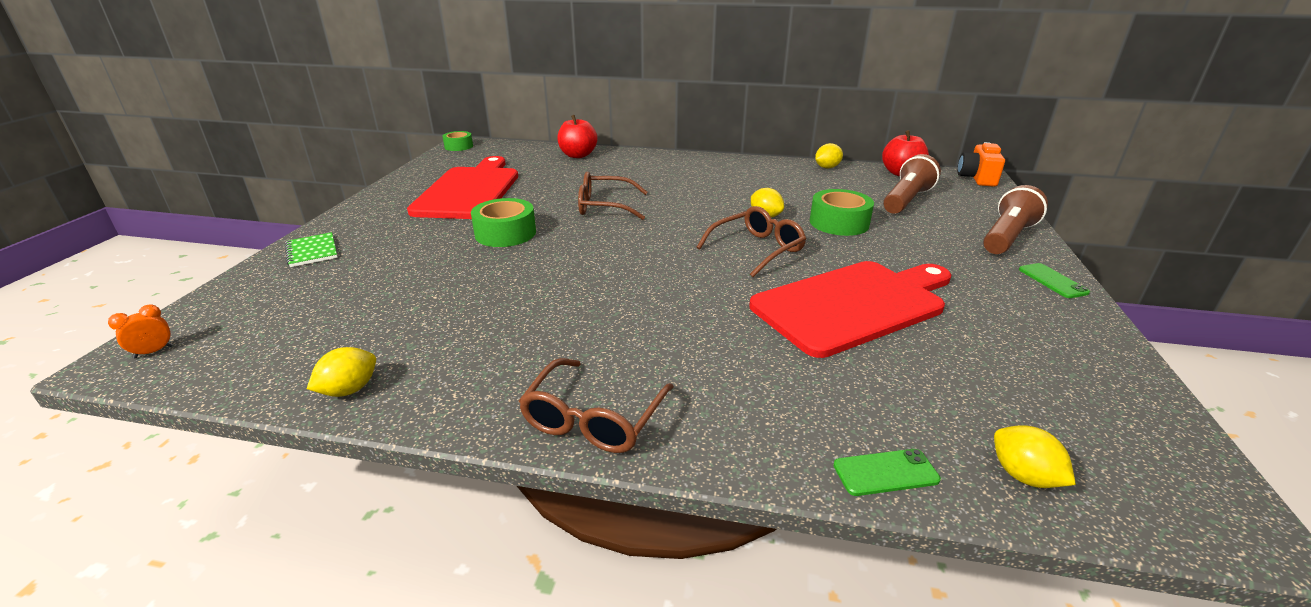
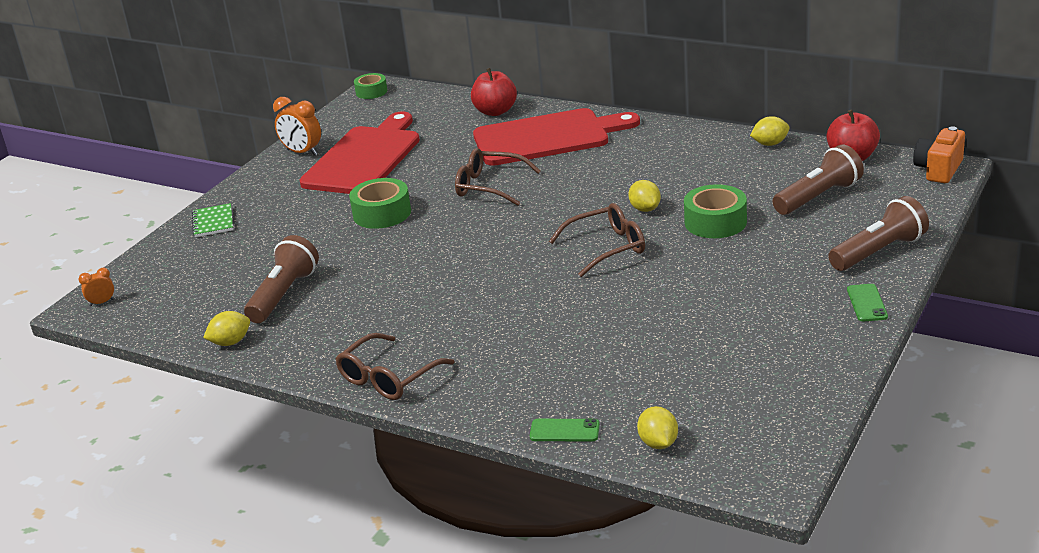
camera: 20 degrees right, 0 degrees up
(404, 189) = (302, 152): none -> orange clock
(414, 321) = (284, 295): none -> brown flashlight
(853, 304) = (651, 310): red cutting board -> red cutting board (547, 137)

